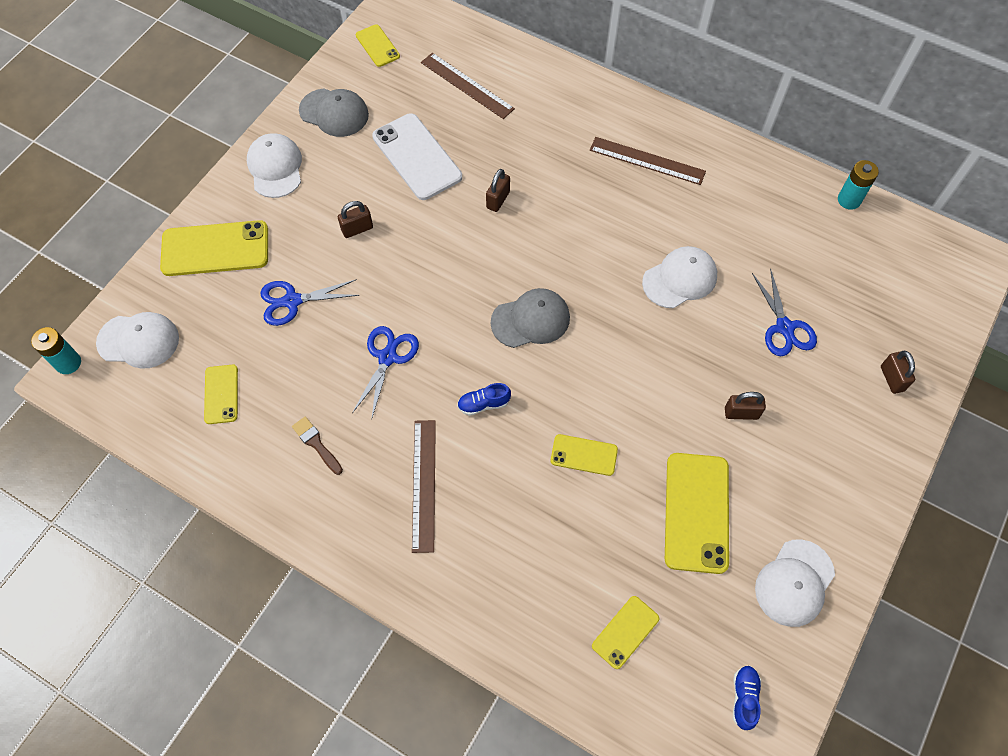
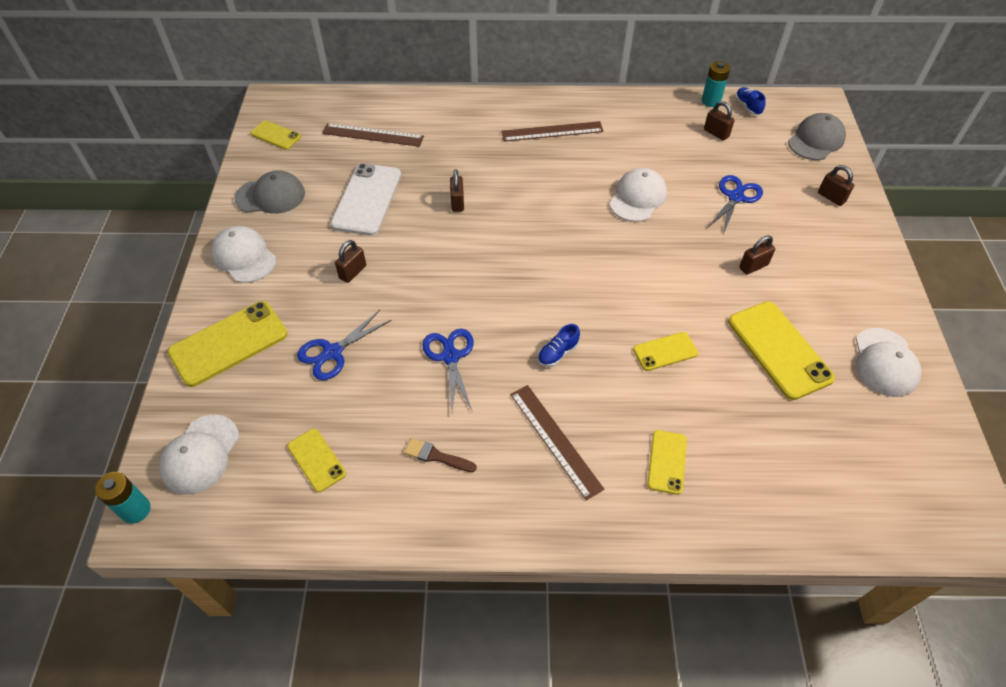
camera: 30 degrees left, 10 degrees down
(138, 340) = (200, 454): white cap -> white cap turned 135 degrees clockwise
(417, 157) = (367, 199): white phone -> white phone turned 75 degrees clockwise
(530, 320) = (548, 275): grey cap -> grey cap (816, 140)
(625, 632) = (800, 465): yellow phone -> yellow phone (667, 462)
(744, 697) = (921, 464): blue shoe -> blue shoe (747, 107)
(784, 328) = (735, 197): blue scissors -> blue scissors turned 105 degrees counterclockwise
(823, 242) = (716, 133): none -> brown padlock

